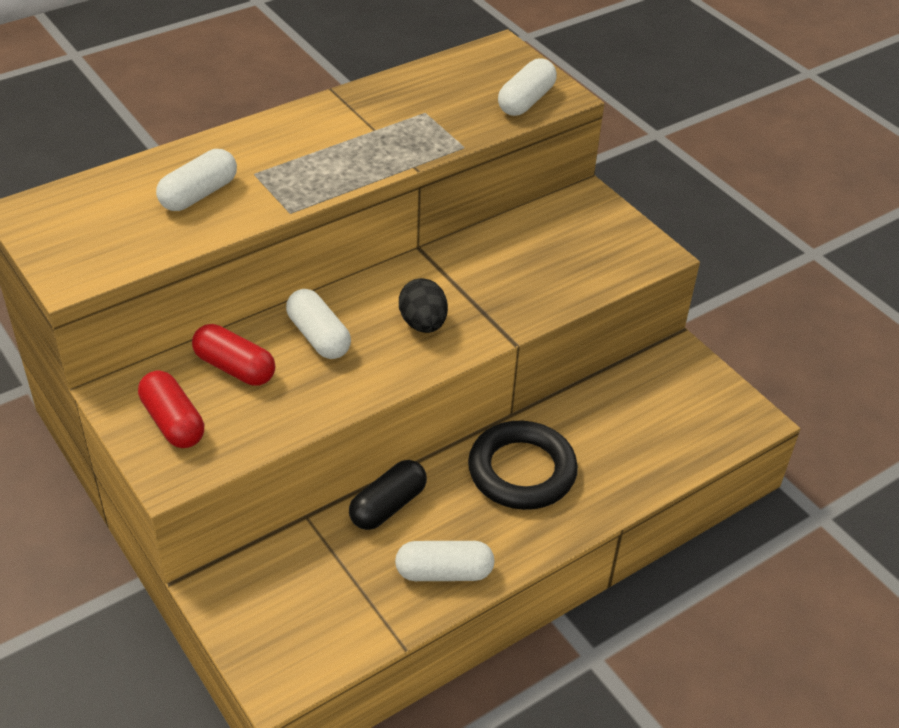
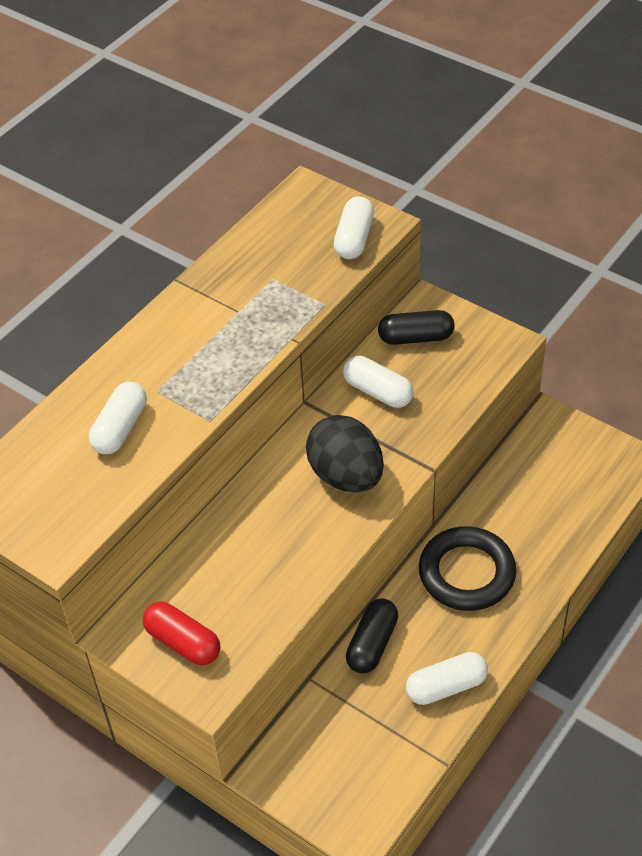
camera: 15 degrees left, 5 degrees up
(235, 368) = (208, 573): red capsule -> none
(318, 337) = (264, 518): white capsule -> white capsule (378, 392)
(423, 324) = (346, 476): black egg -> black egg, size x1.57
(561, 223) = (416, 338): none -> black capsule

